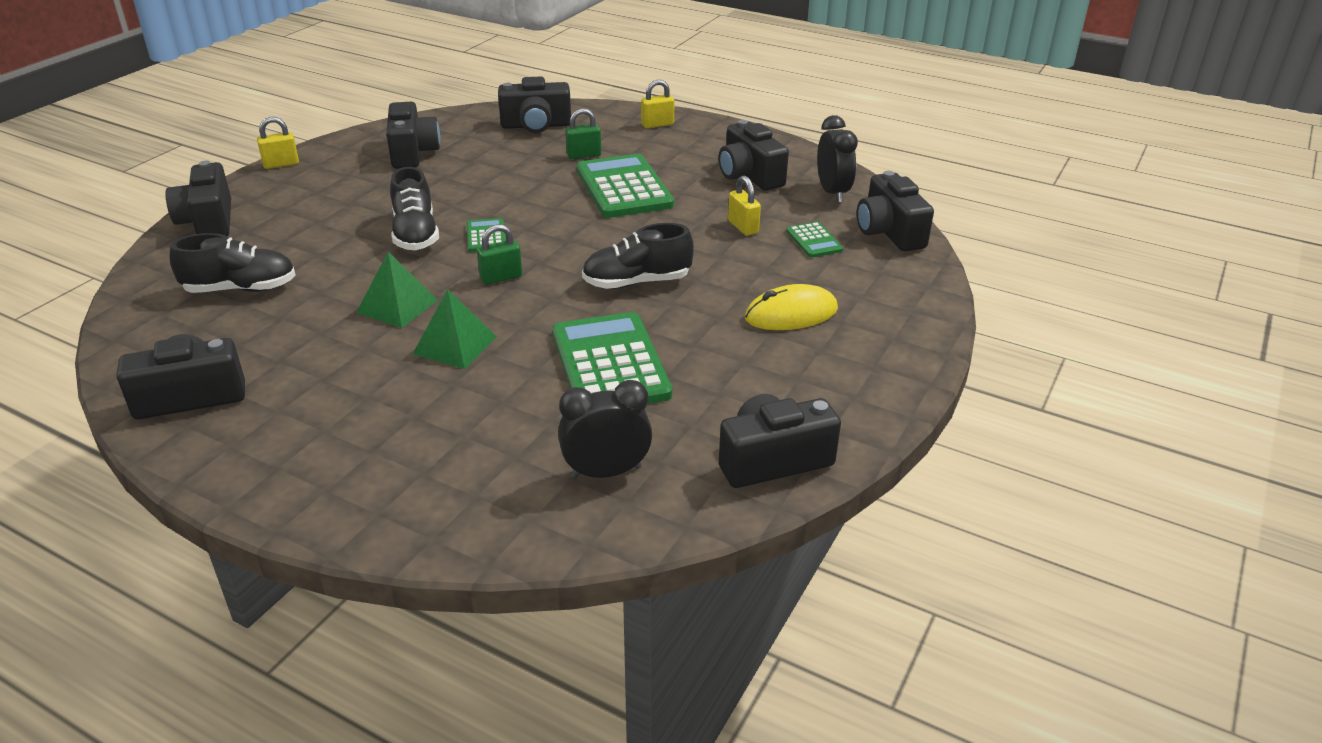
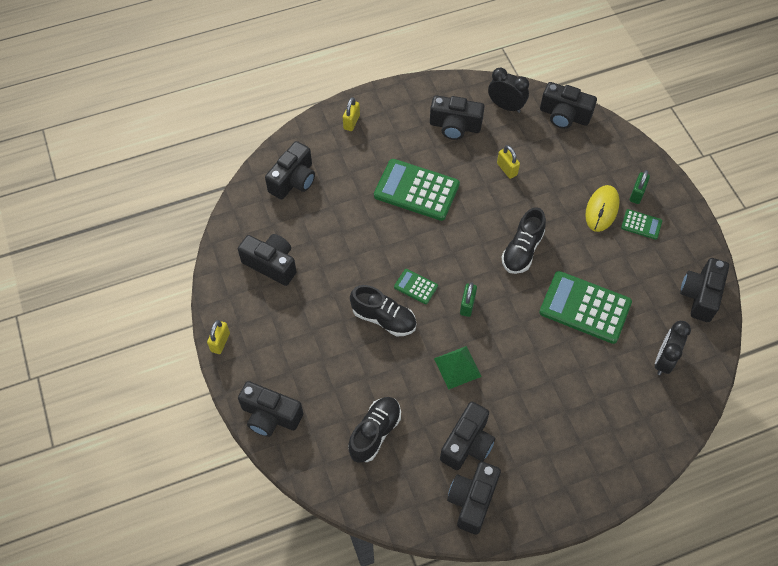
camera: 50 degrees left, 25 degrees up
(282, 357) = (467, 443): none -> black camera
(455, 345) = (517, 361): green pyramid -> none
(584, 155) = (358, 182): green padlock -> green padlock (637, 194)
(743, 227) = (507, 169): yellow padlock -> yellow padlock turned 45 degrees clockwise
(814, 241) = (546, 151): green calculator -> green calculator (641, 224)

